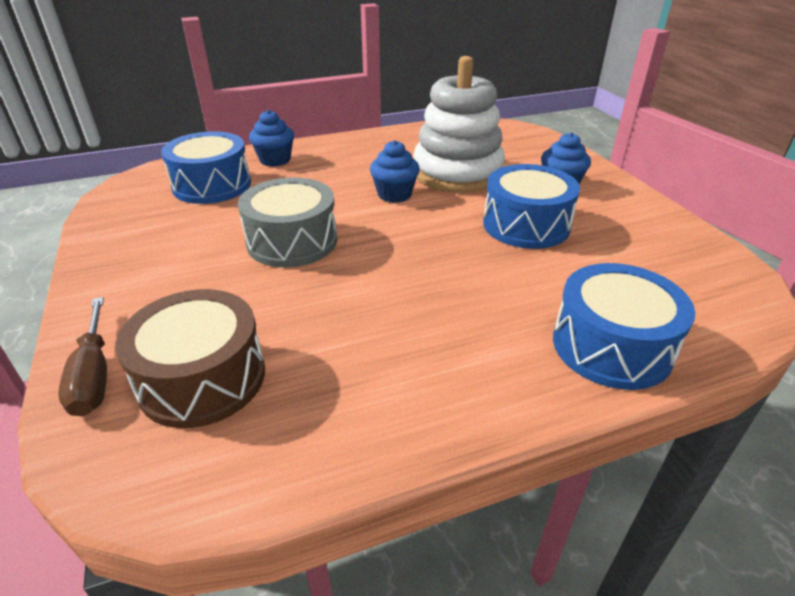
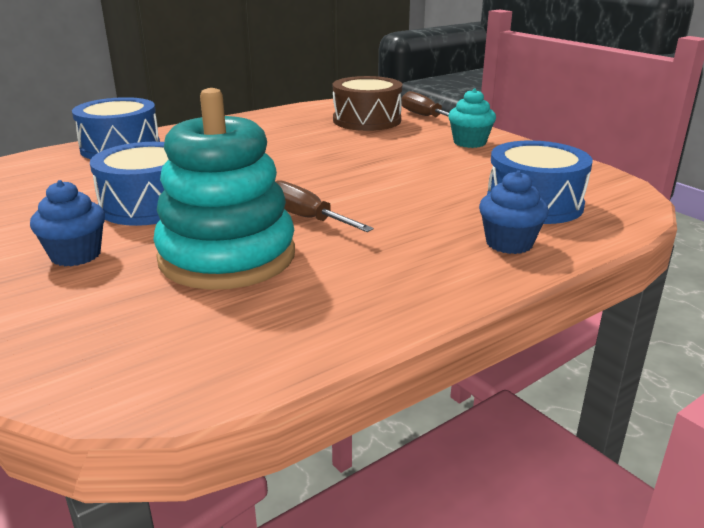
camera: 165 degrees right, 10 degrees down
(138, 279) = (469, 142): none -> turquoise cupcake
(292, 241) = (381, 171): grey drum -> none
(394, 194) = (306, 218): blue cupcake -> brown screwdriver
(457, 173) = (227, 256): white stacking toy -> turquoise stacking toy

